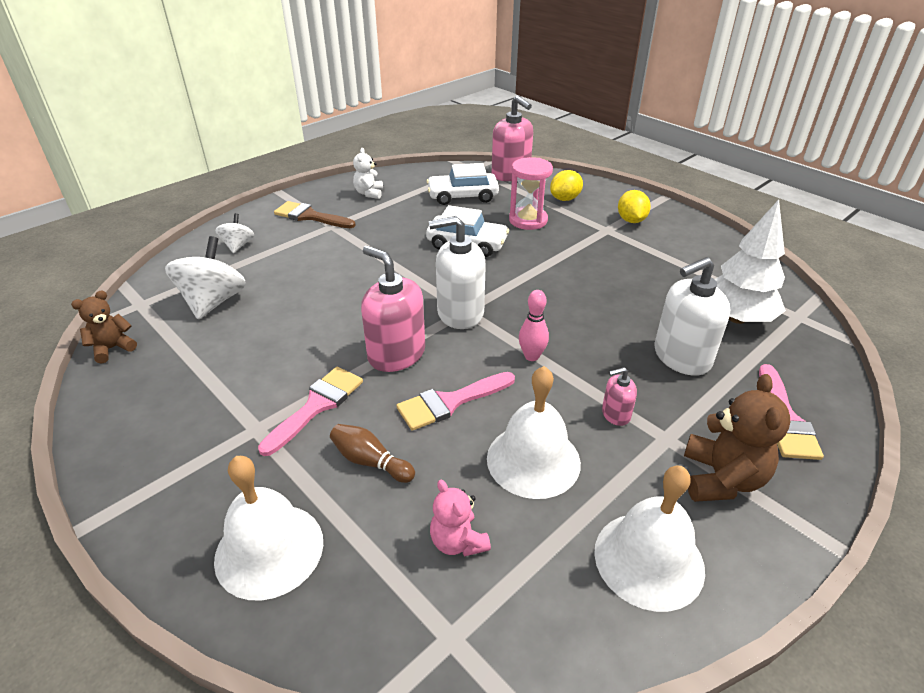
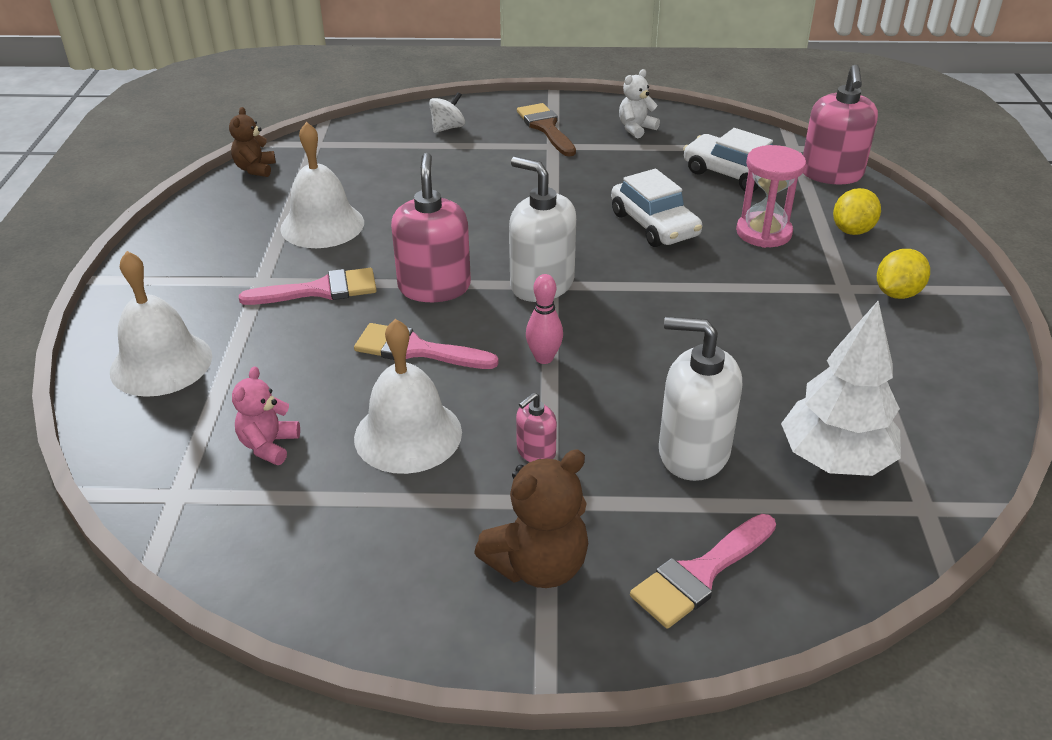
camera: 45 degrees right, 0 degrees up
(112, 348) = (255, 169): brown teddy bear -> brown teddy bear turned 90 degrees counterclockwise
(213, 302) = (364, 168): white spinning top -> none
(370, 461) = (296, 353): brown bowling pin -> none
(565, 199) = (852, 230): yellow lemon -> yellow lemon turned 60 degrees counterclockwise
(615, 414) = (536, 451): pink soap dispenser -> pink soap dispenser turned 75 degrees counterclockwise
(649, 559) = (374, 564): white bell -> white bell (322, 225)

